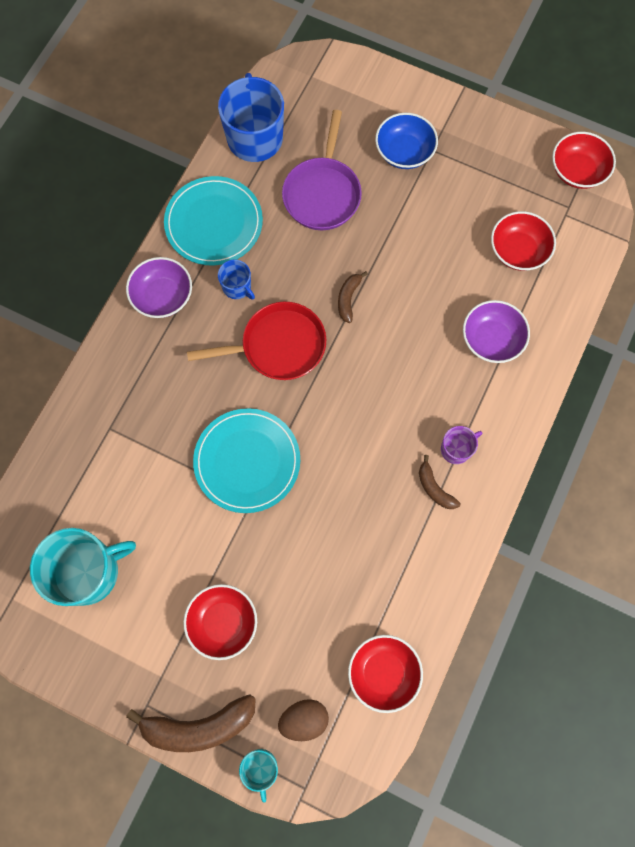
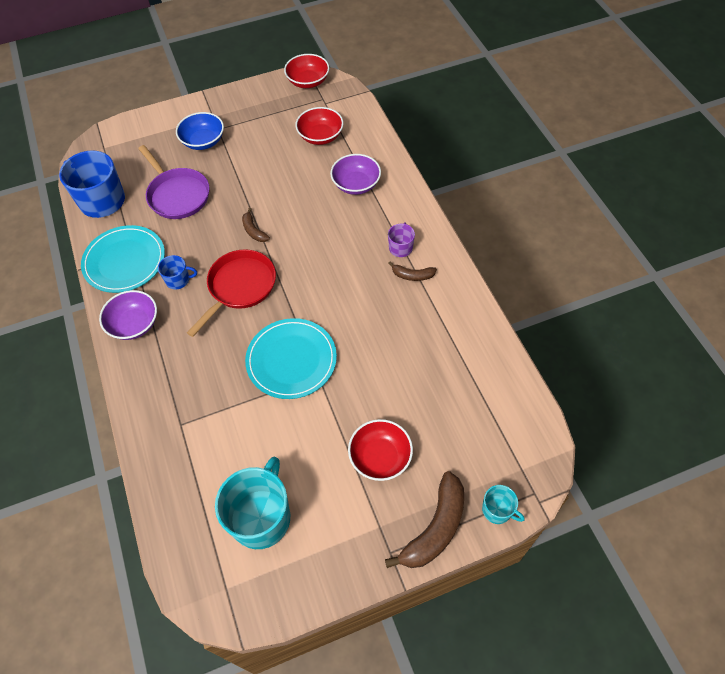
camera: 45 degrees left, 15 degrees down
(304, 719) = (488, 457): brown egg -> none
(383, 672) = (499, 388): red bowl -> none

